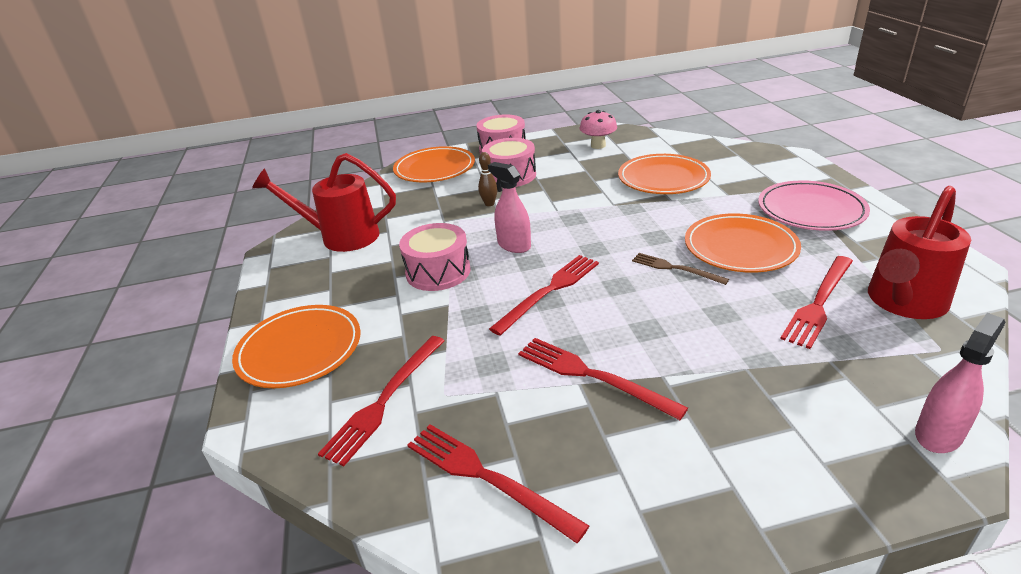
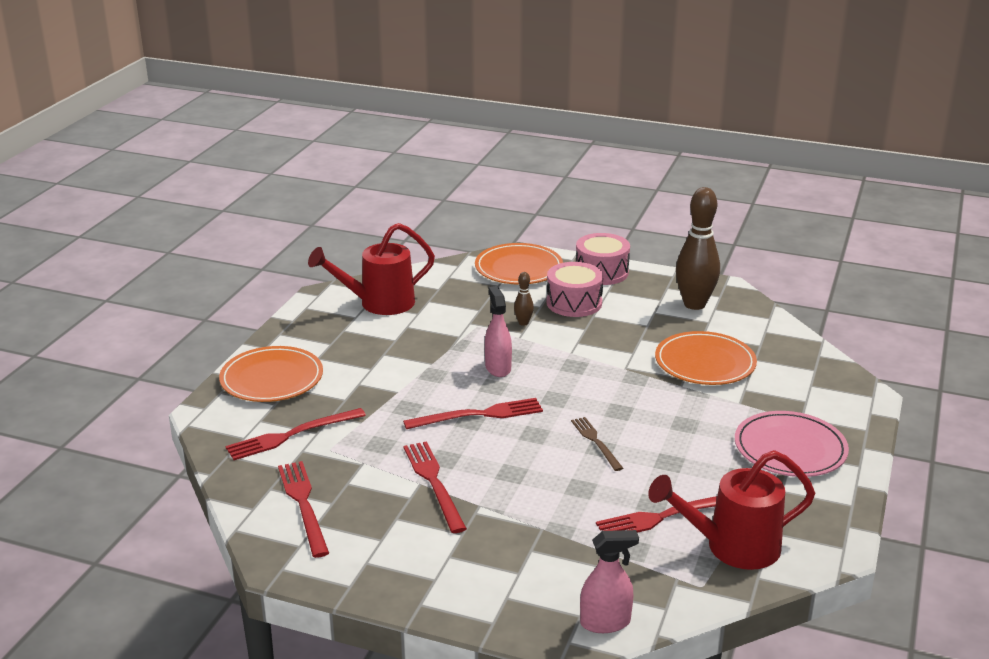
camera: 30 degrees right, 5 degrees down
(342, 237) = (379, 303): red watering can -> red watering can turned 60 degrees counterclockwise
(438, 272) = (418, 364): pink drum -> none
(598, 145) = (694, 304): pink mushroom -> brown bowling pin
(740, 247) = (674, 450): orange plate -> none

